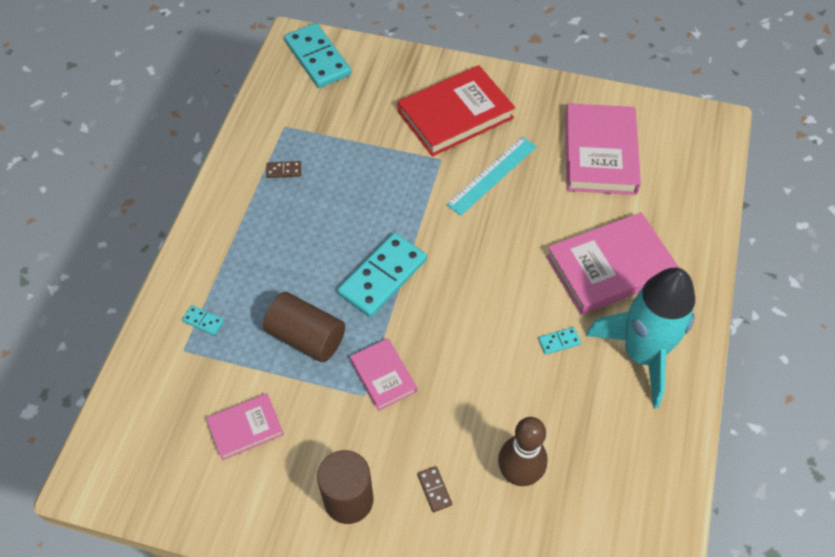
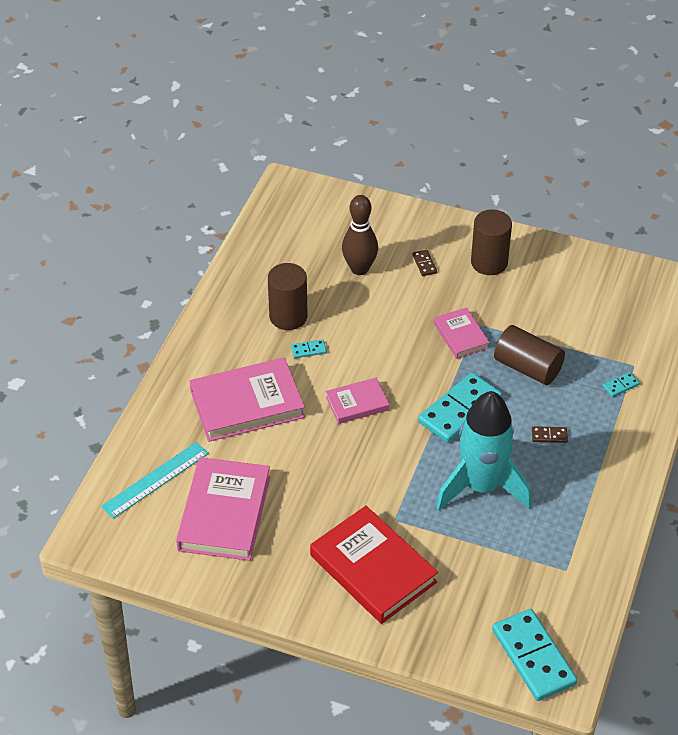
camera: 175 degrees left, 10 degrees down
(203, 321) = (620, 385): turquoise domino -> turquoise domino turned 60 degrees counterclockwise
(246, 428) = (572, 309): pink book -> pink book (357, 403)
(284, 170) = (561, 518): brown domino -> brown domino (549, 436)
(455, 115) = (373, 569): red book -> red book turned 75 degrees clockwise
(492, 175) = (343, 498): turquoise ruler -> turquoise ruler (155, 480)
(593, 388) = (288, 316): none -> brown cylinder
(641, 354) = (240, 337): turquoise rocket -> turquoise rocket (481, 486)

